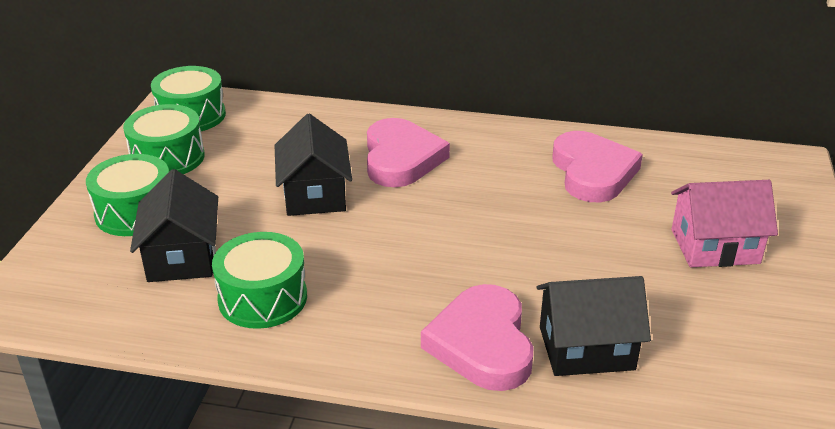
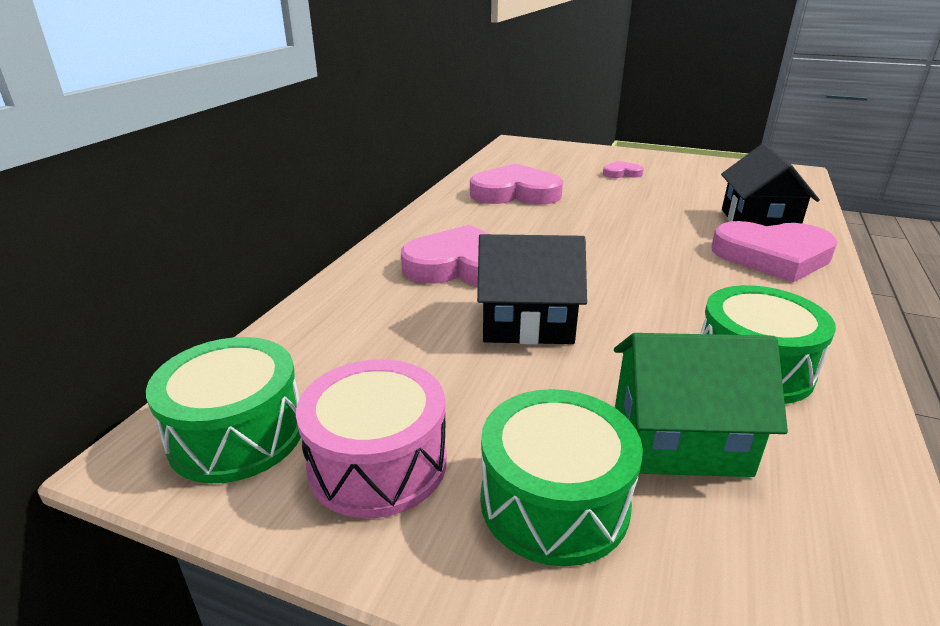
camera: 80 degrees left, 5 degrees down
(167, 158) = (377, 463): green drum -> pink drum
(182, 257) = (679, 439): black house -> green house
(715, 246) = (621, 173): pink house -> pink heart

